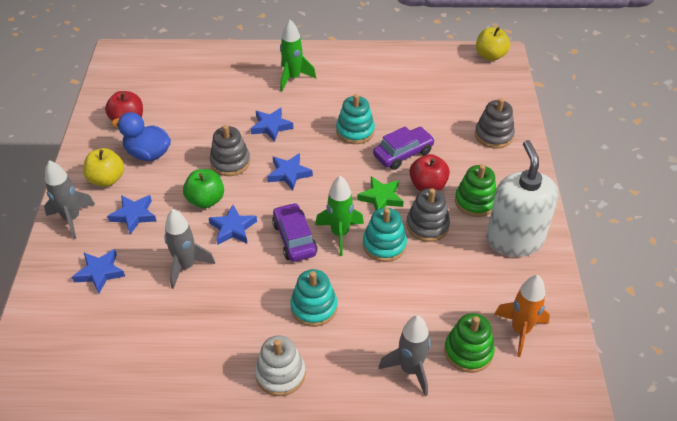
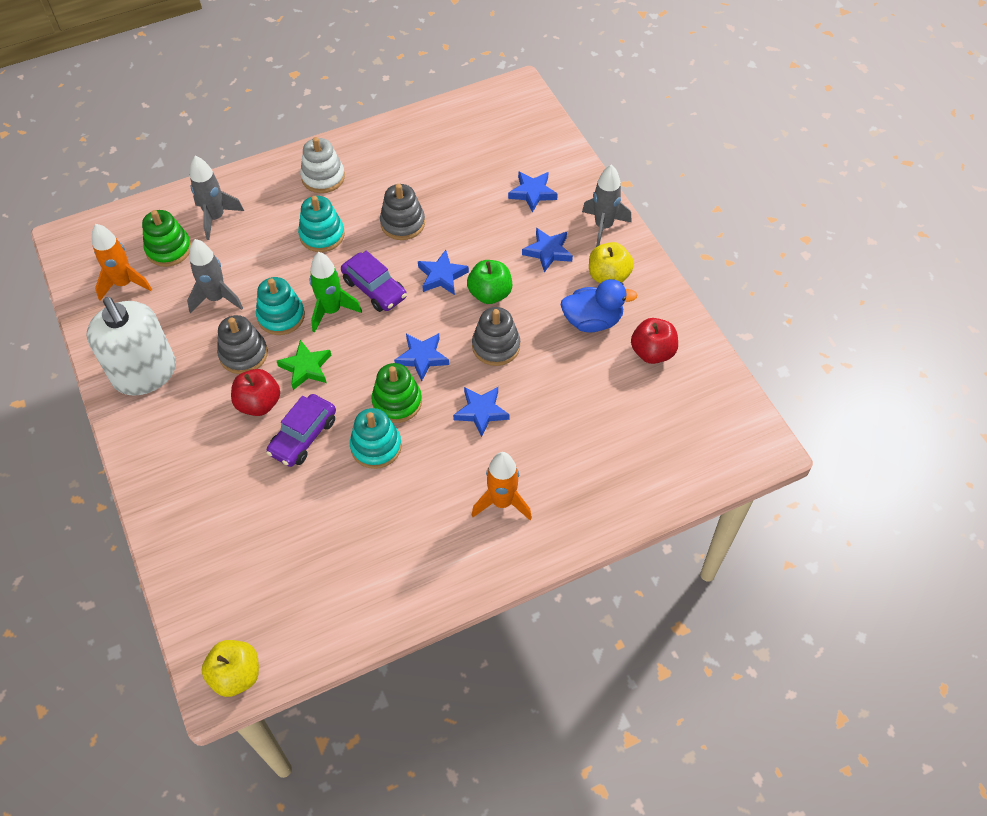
camera: 155 degrees right, 10 degrees up
(186, 266) = (460, 226): grey rocket -> grey rocket (217, 298)
(293, 78) = (502, 502): green rocket -> orange rocket
(475, 201) = (198, 404): green stacking toy -> green stacking toy (397, 402)
(493, 135) = (197, 512): grey stacking toy -> grey stacking toy (402, 223)

